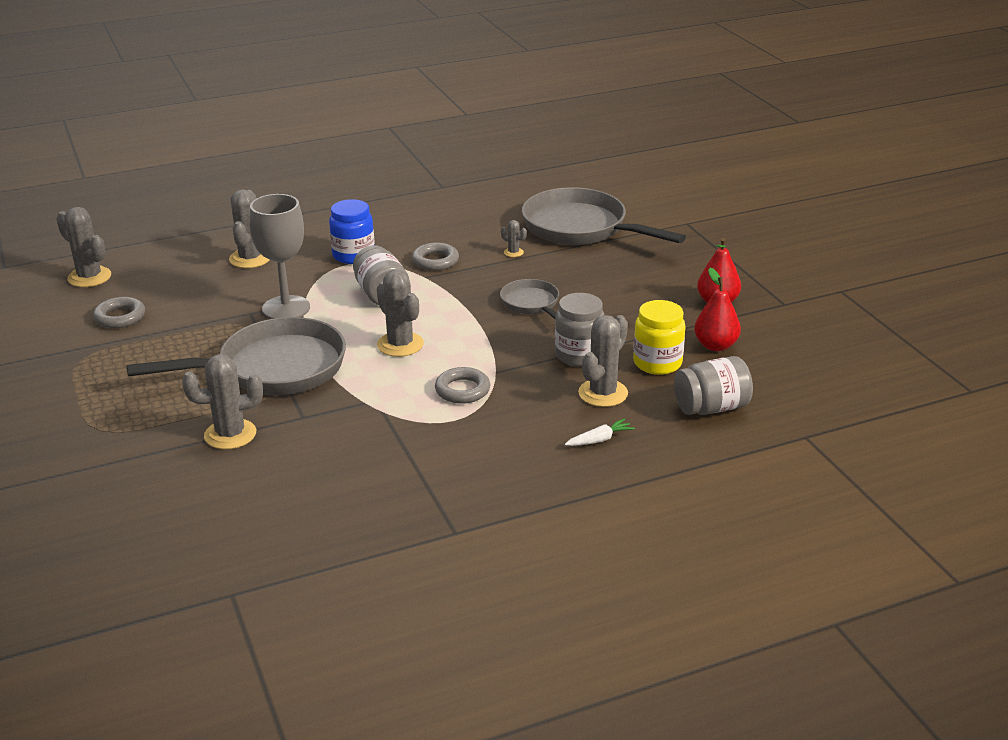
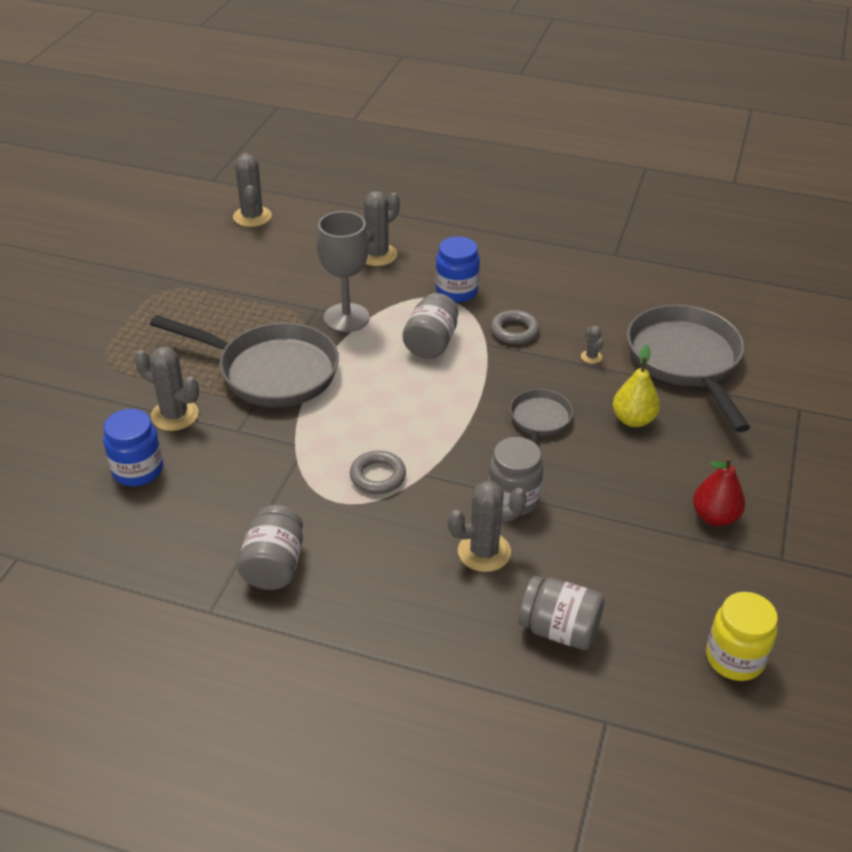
camera: 40 degrees right, 10 degrees up
(120, 317) = (230, 264): grey ring -> none
(254, 484) = (138, 470): none -> blue jar
(400, 344) = (385, 402): grey cactus -> none
(464, 480) = (274, 565): none -> grey jar
(593, 275) = (633, 420): none -> yellow pear
(600, 439) = (422, 598): white carrot -> none
(657, 363) = (571, 550): yellow jar -> yellow jar (735, 658)
(715, 346) = (650, 564): red pear -> none

